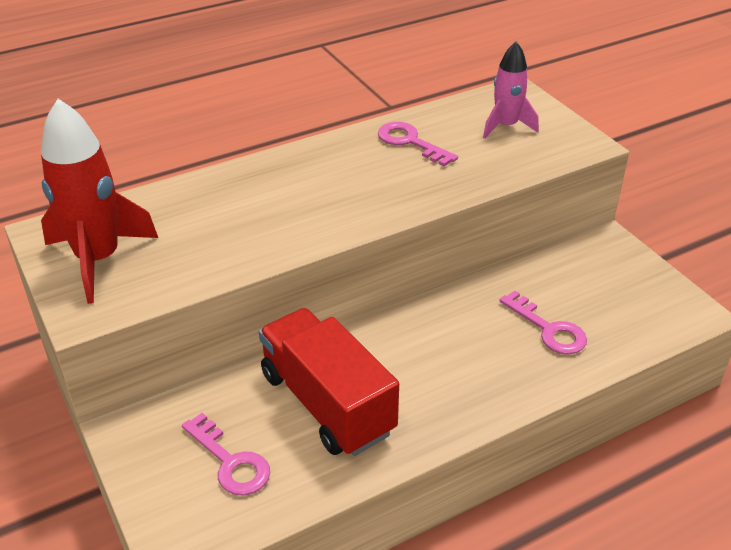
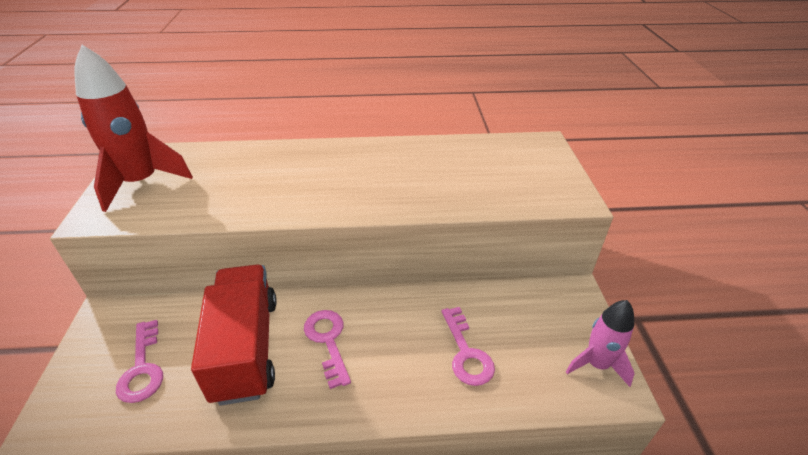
camera: 25 degrees right, 0 degrees up
(410, 142) = (427, 159): pink key -> pink key (328, 341)
(506, 126) = (514, 167): pink rocket -> pink rocket (596, 364)

